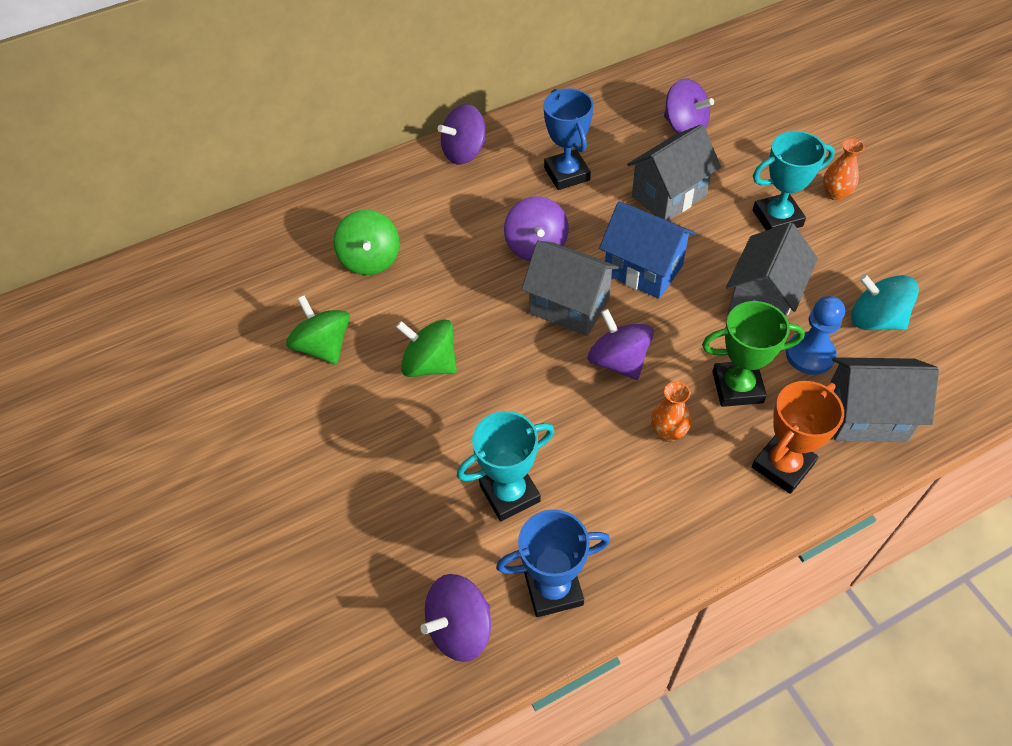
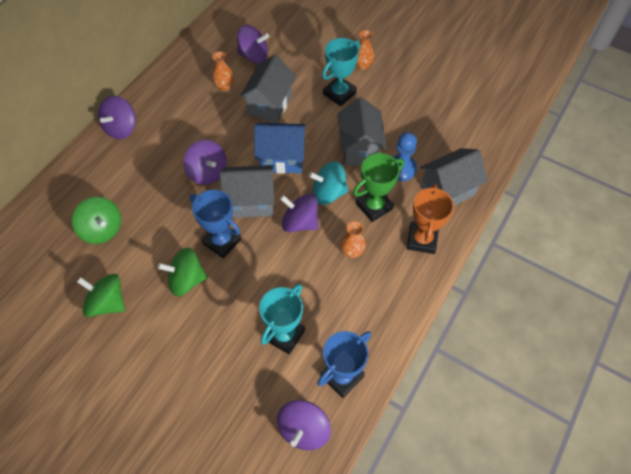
camera: 35 degrees left, 5 degrees up
(567, 174) = (198, 116): blue trophy -> blue trophy (222, 241)
(622, 150) = (224, 86): none -> orange vase
(875, 319) = (423, 132): turquoise spinning top -> turquoise spinning top (328, 193)

